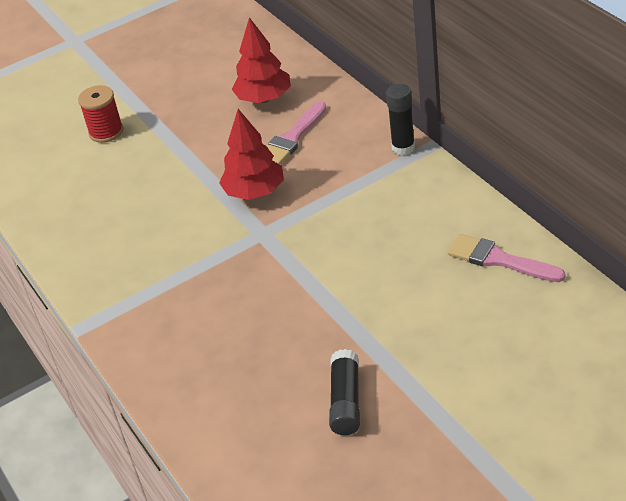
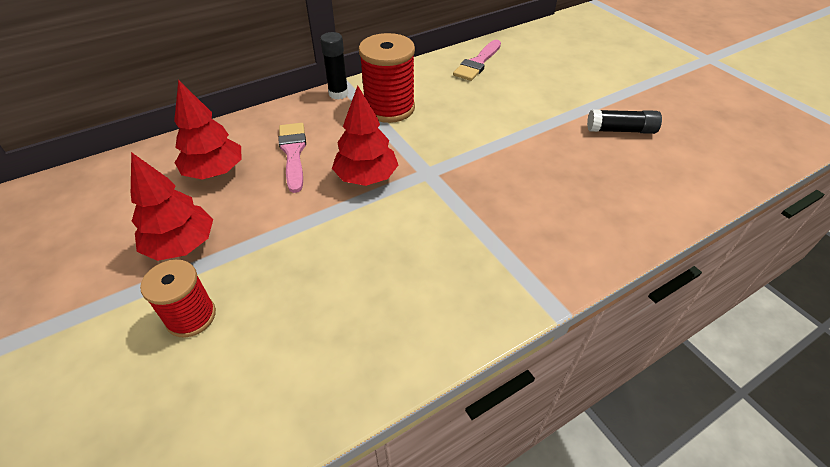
camera: 95 degrees left, 5 degrees up
(175, 107) = (181, 245): none -> red tree
(292, 138) = (293, 153): pink brush -> pink brush turned 135 degrees counterclockwise
(377, 191) = (389, 108): none -> red spool

